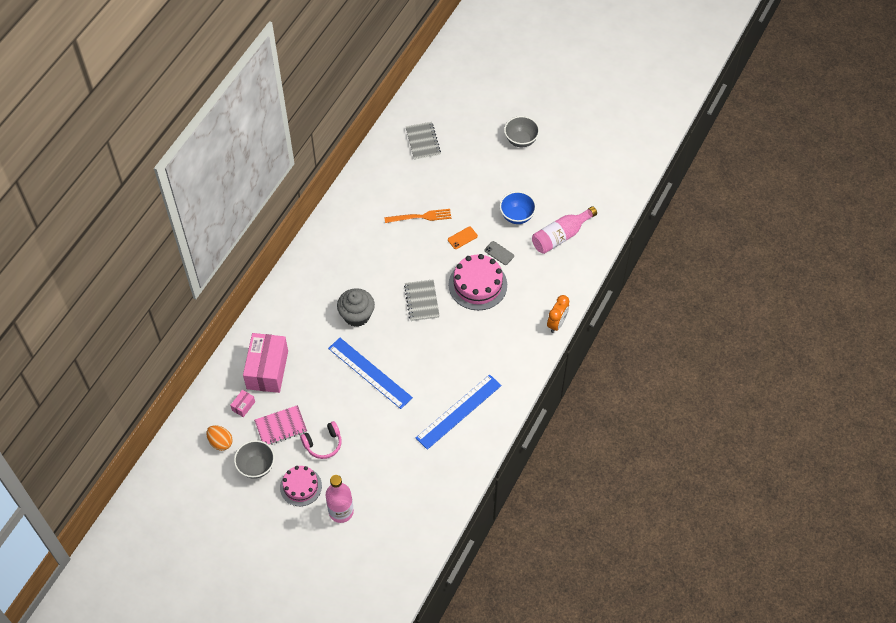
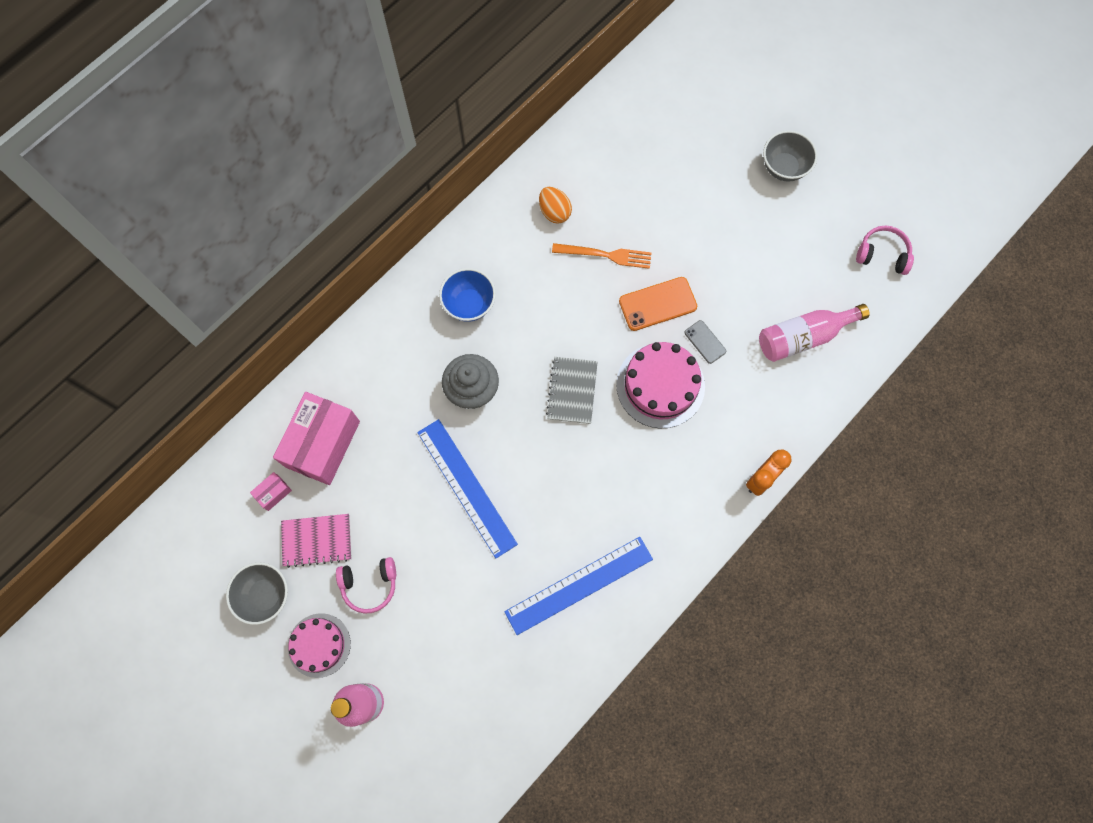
camera: 15 degrees right, 15 degrees up
(220, 442) = (226, 542): orange egg -> orange egg (554, 212)
(423, 141) = (640, 136): grey notebook -> none
(462, 238) = (657, 304): orange phone -> orange phone, size x1.71
(517, 216) = (746, 288): blue bowl -> blue bowl (469, 304)
(597, 177) = (882, 254): none -> pink headphones

